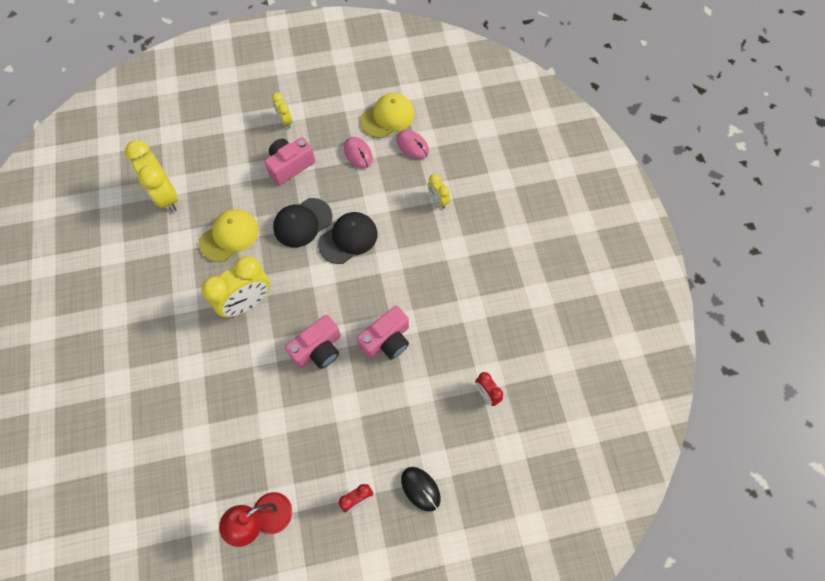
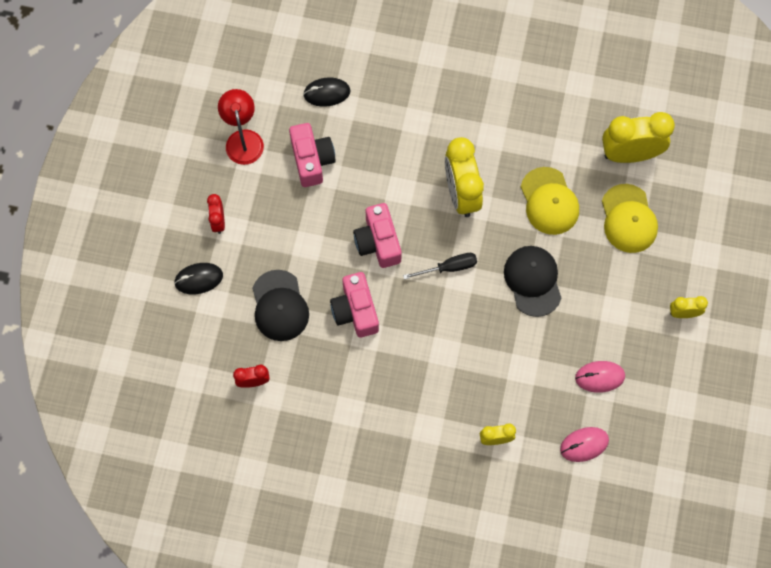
camera: 115 degrees right, 5 degrees up
(188, 460) = (326, 93): none -> black mouse
(290, 166) = (615, 295): pink camera -> pink camera (312, 160)
(317, 286) = (449, 267): none -> black screwdriver
(348, 239) = (491, 320): black cap -> black cap (279, 306)
(387, 117) = (639, 434): yellow cap -> yellow cap (628, 219)

